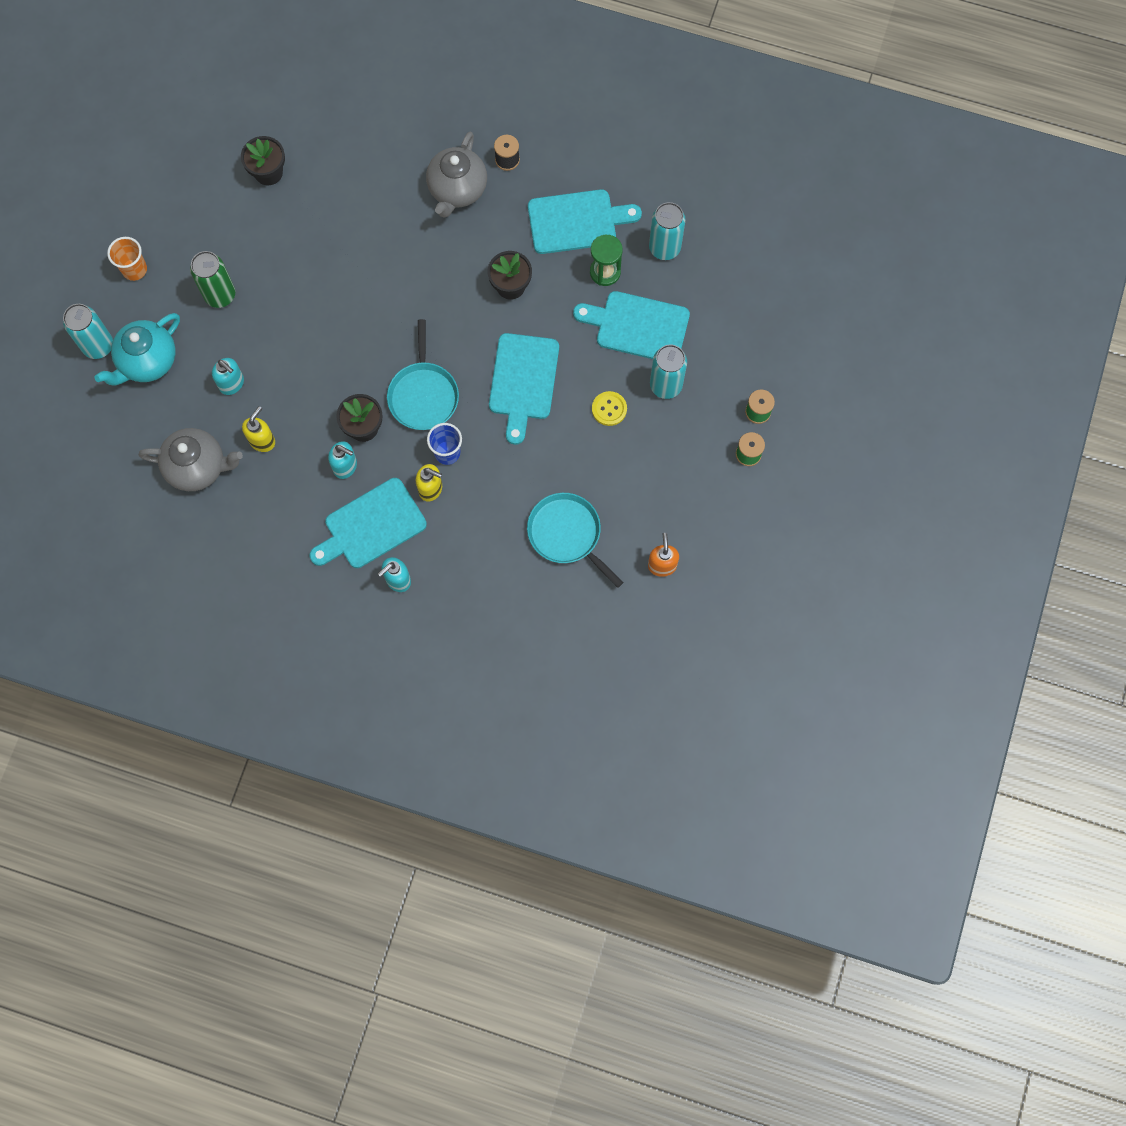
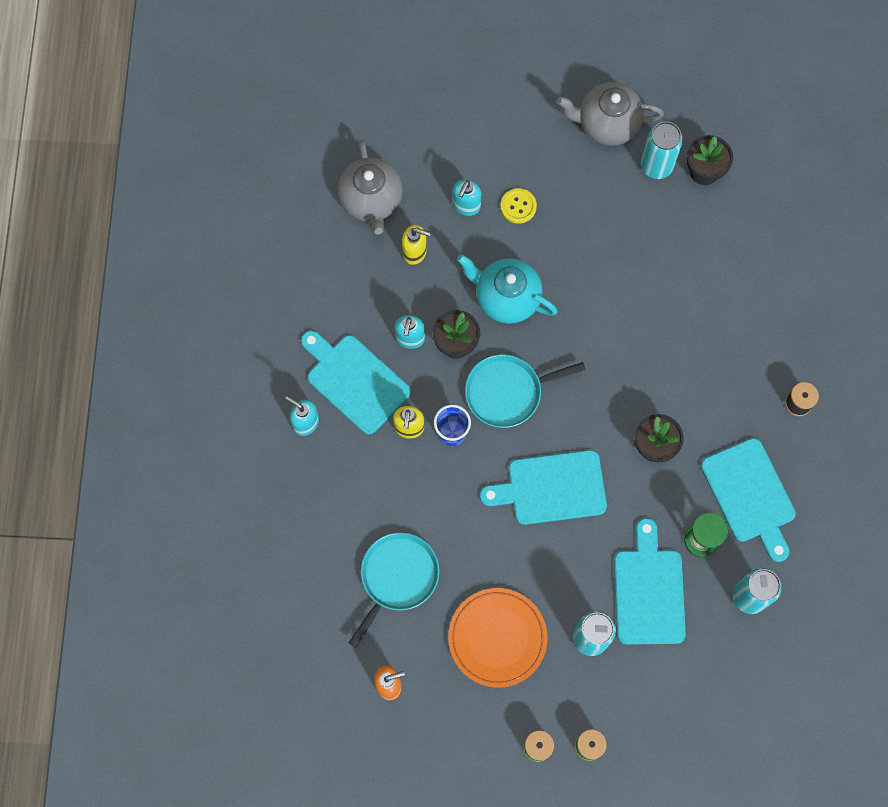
camera: 75 degrees right, 0 degrees up
(98, 346) = (470, 72): turquoise can -> turquoise can (656, 166)
(134, 269) = (559, 79): orange cup -> none
(147, 361) = (467, 121): turquoise teapot -> turquoise teapot (506, 297)
(220, 295) = (556, 166): green can -> none
(457, 190) = (746, 362): grey teapot -> grey teapot (607, 124)
(609, 409) = (546, 585): yellow button -> yellow button (518, 206)
(645, 462) = (497, 638): none -> orange plate

